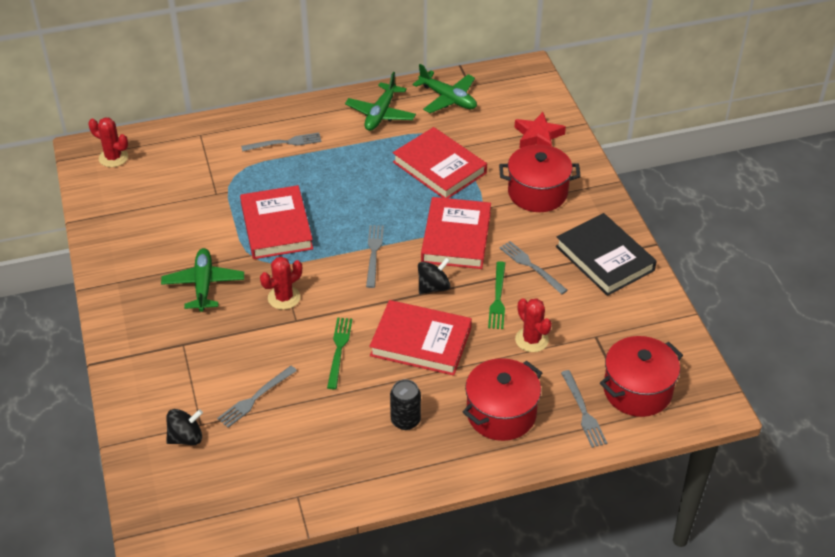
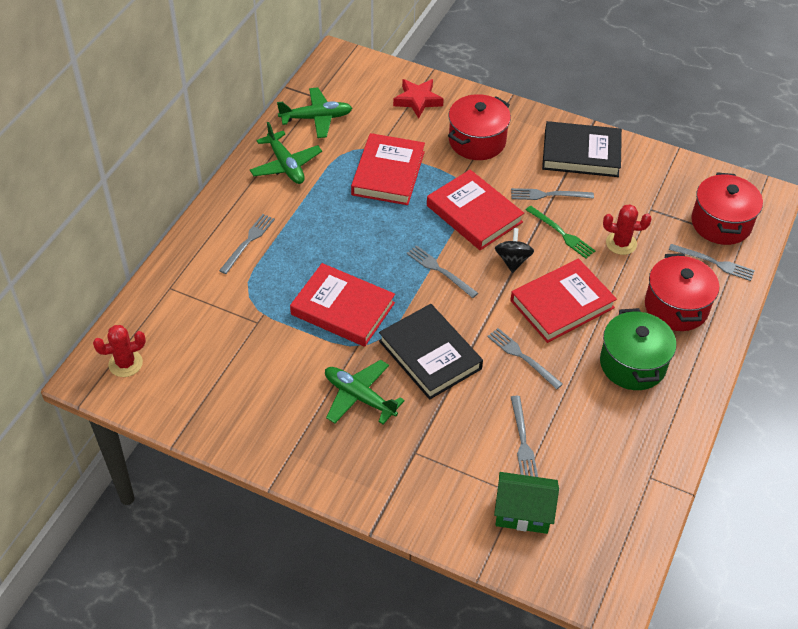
camera: 50 degrees left, 5 degrees up
(186, 438) = (523, 513): black spinning top -> green house
(284, 298) = (430, 355): red cactus -> black book
(339, 350) = (522, 357): green fork -> grey fork
(405, 420) = (632, 364): black can -> green pot
(439, 167) = (388, 173): red book -> red book turned 75 degrees counterclockwise

